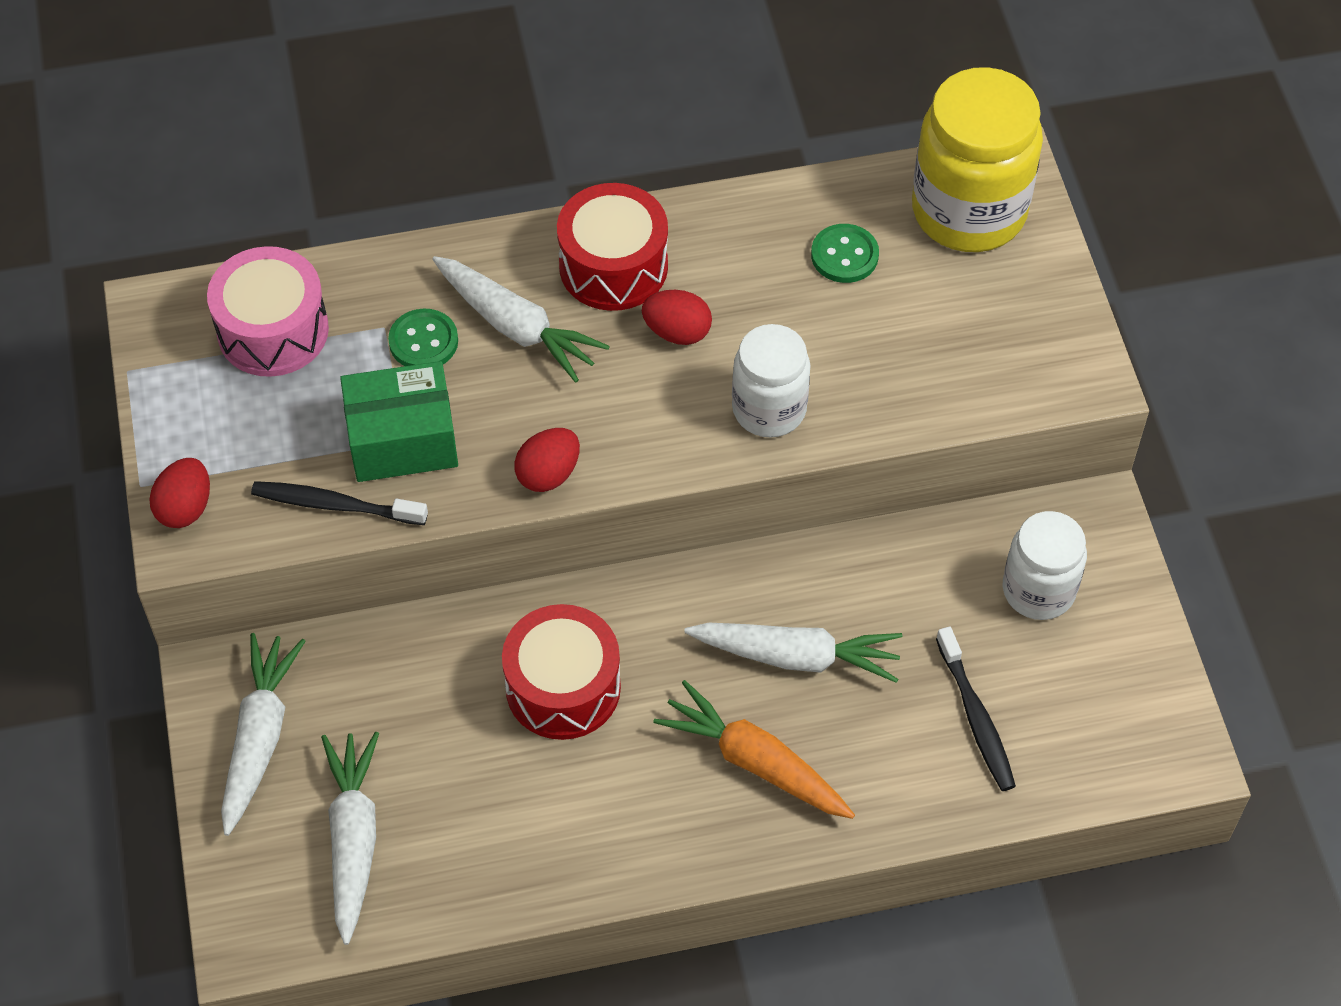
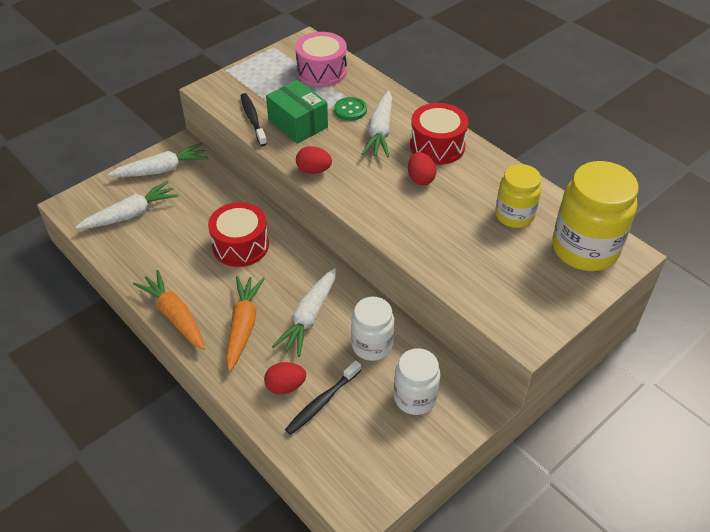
camera: 60 degrees right, 10 degrees down
(185, 508) = (223, 84): red egg -> red egg (285, 386)
(667, 859) = (175, 316): none -> orange carrot
(769, 409) = (405, 225): white jar -> white jar (372, 345)
(795, 656) = (309, 317): white carrot -> white carrot turned 45 degrees clockwise
(844, 255) = (514, 215): green button -> yellow jar

